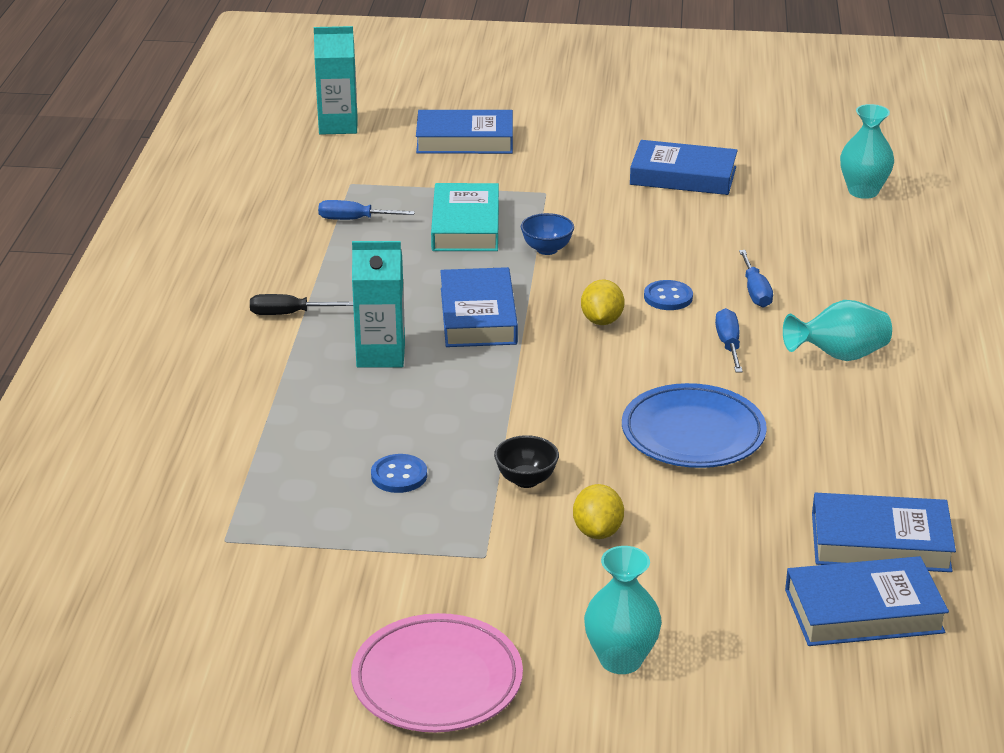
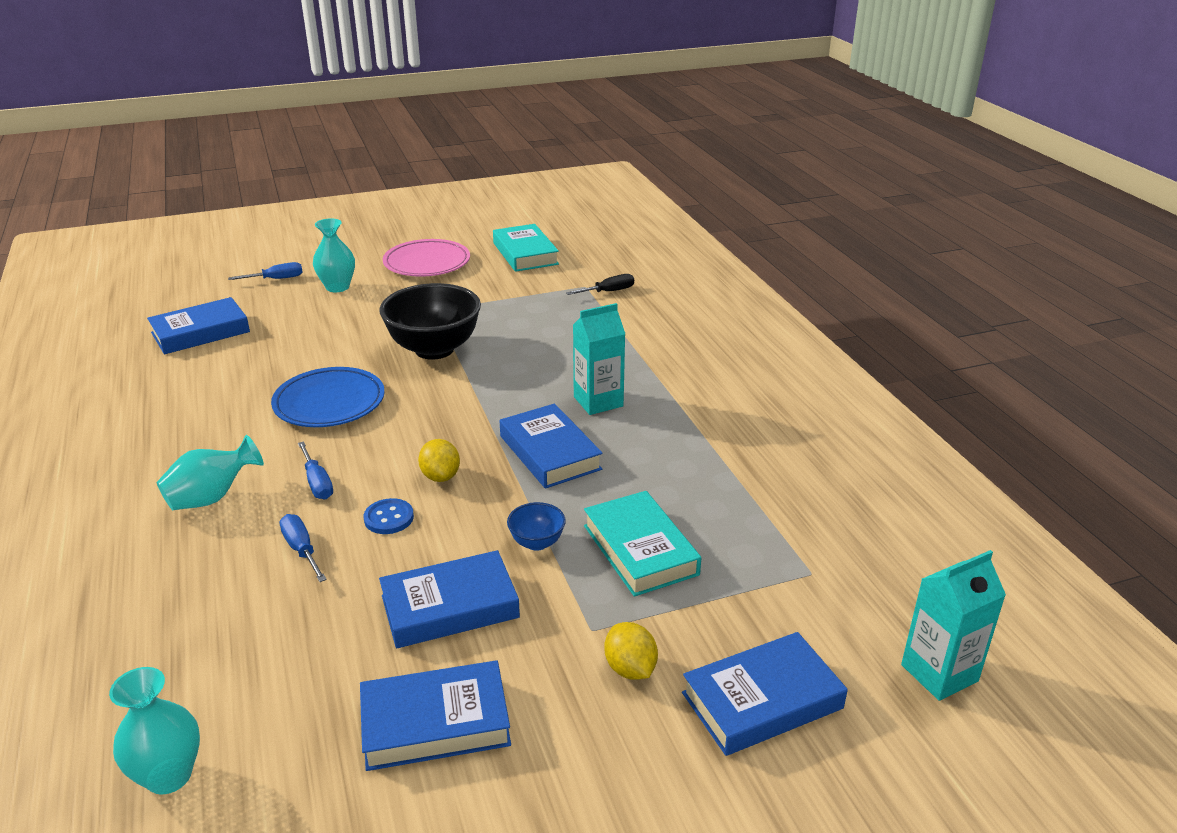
camera: 155 degrees right, 0 degrees up
(248, 654) = (525, 253): none -> turquoise book
(289, 314) = (700, 415): black screwdriver -> black screwdriver (608, 292)
(354, 219) = (753, 524): blue screwdriver -> blue screwdriver (276, 279)
(399, 476) = (516, 334): blue button -> none
(526, 480) = (434, 349): black bowl -> black bowl, size x2.25
(597, 531) = (374, 334): yellow lemon -> yellow lemon (630, 668)
(880, 542) = (186, 367): blue book -> blue book (450, 607)

